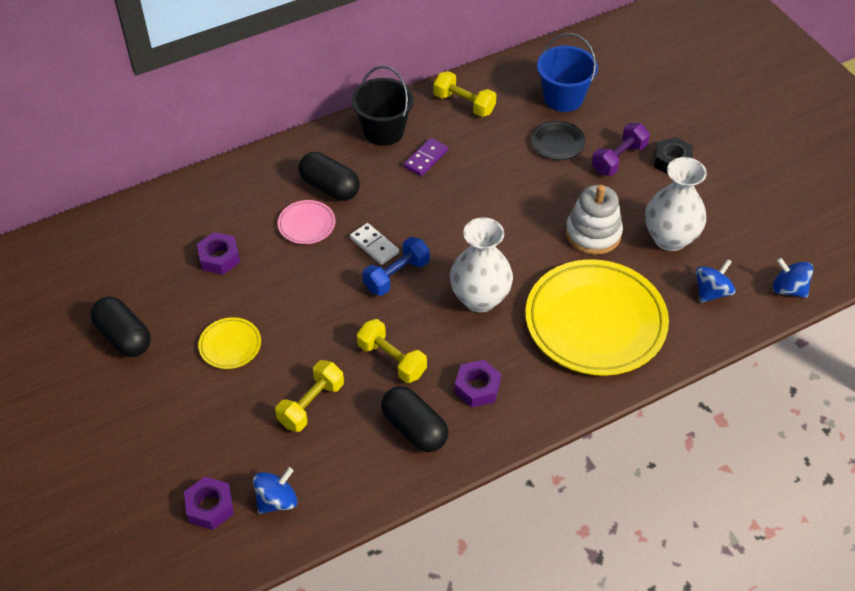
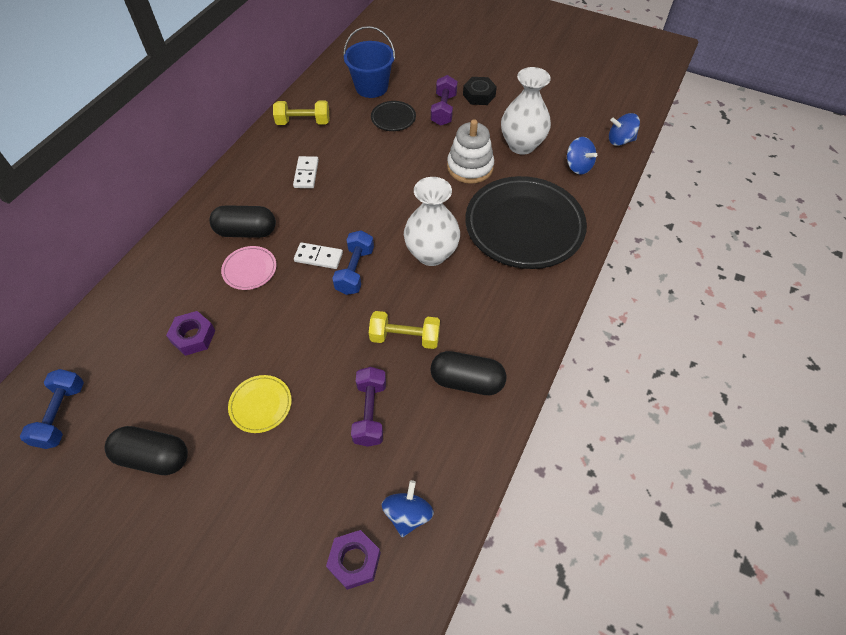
camera: 35 degrees left, 5 degrees up
(82, 265) = (61, 415): none -> blue dumbbell
(311, 404) = (370, 413): yellow dumbbell -> purple dumbbell
(383, 131) = (256, 169): black bucket -> none
(426, 159) = (306, 174): purple domino -> white domino
(477, 388) = (485, 321): purple nut -> none
(595, 322) = (524, 226): yellow plate -> black plate
(711, 292) = (578, 166): blue spinning top -> blue spinning top turned 135 degrees clockwise

